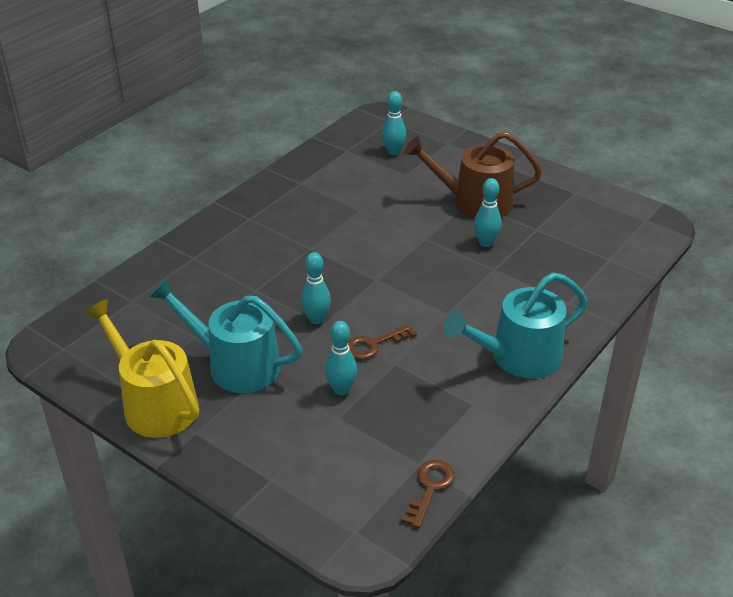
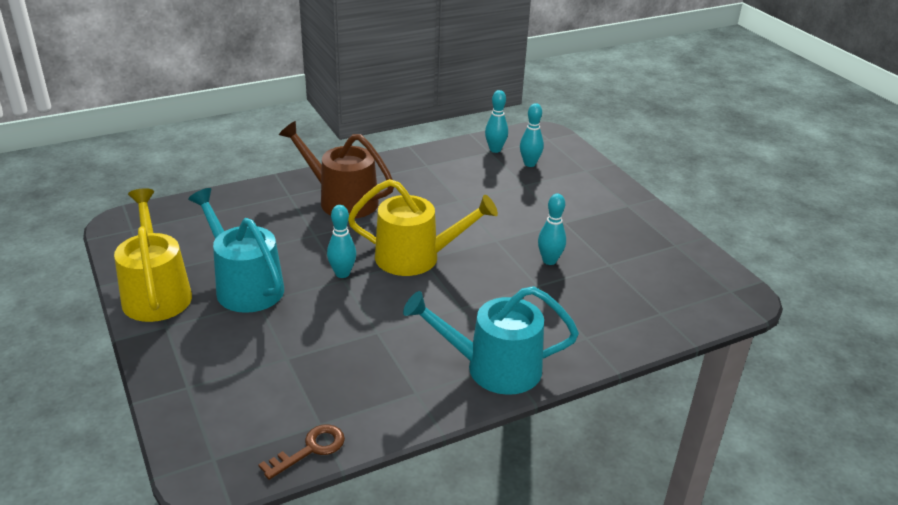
camera: 25 degrees right, 5 degrees down
(341, 389) = (311, 337): turquoise bowling pin -> turquoise bowling pin (495, 150)
(369, 280) = (416, 257): none -> yellow watering can
(374, 344) = (372, 310): brown key -> none
(474, 202) = (569, 224): brown watering can -> brown watering can (342, 200)

